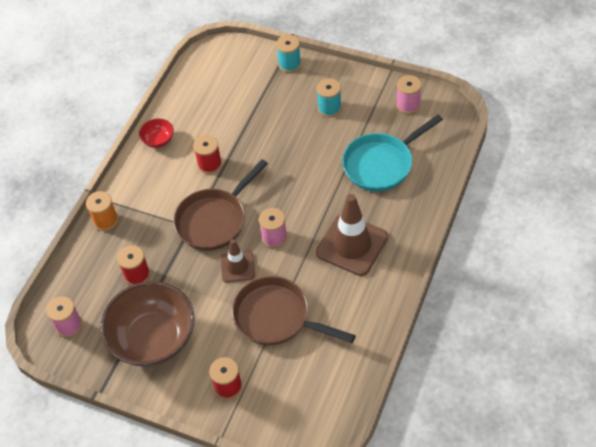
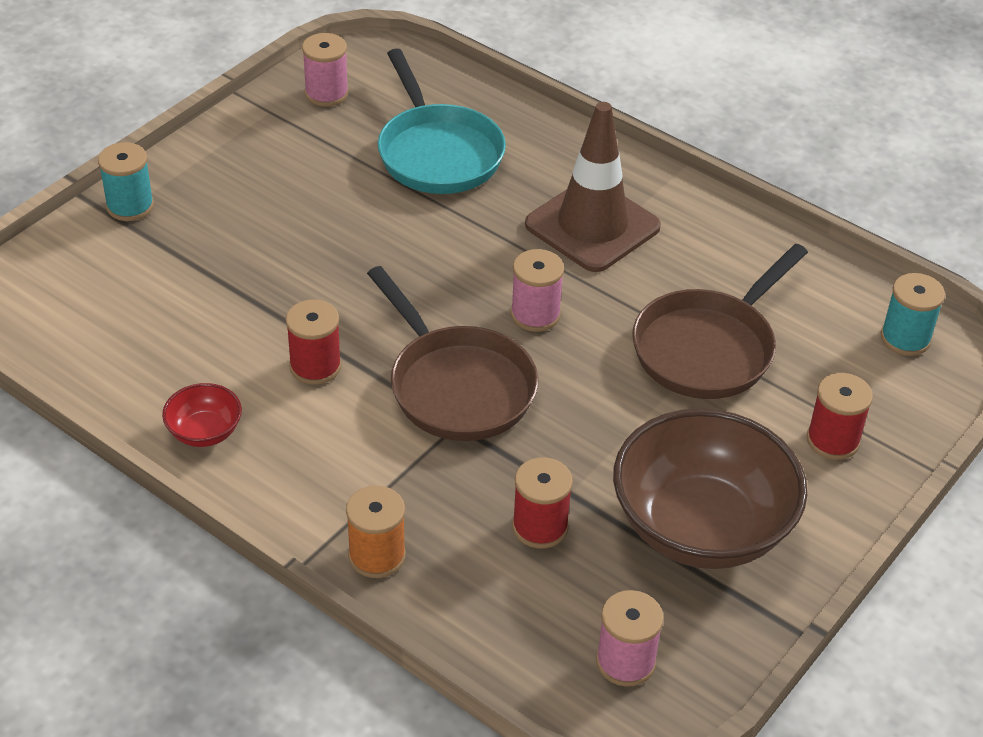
camera: 80 degrees left, 10 degrees down
(237, 266) = (580, 376): brown traffic cone -> none
(329, 108) = (274, 182): turquoise spool -> turquoise spool (905, 338)

